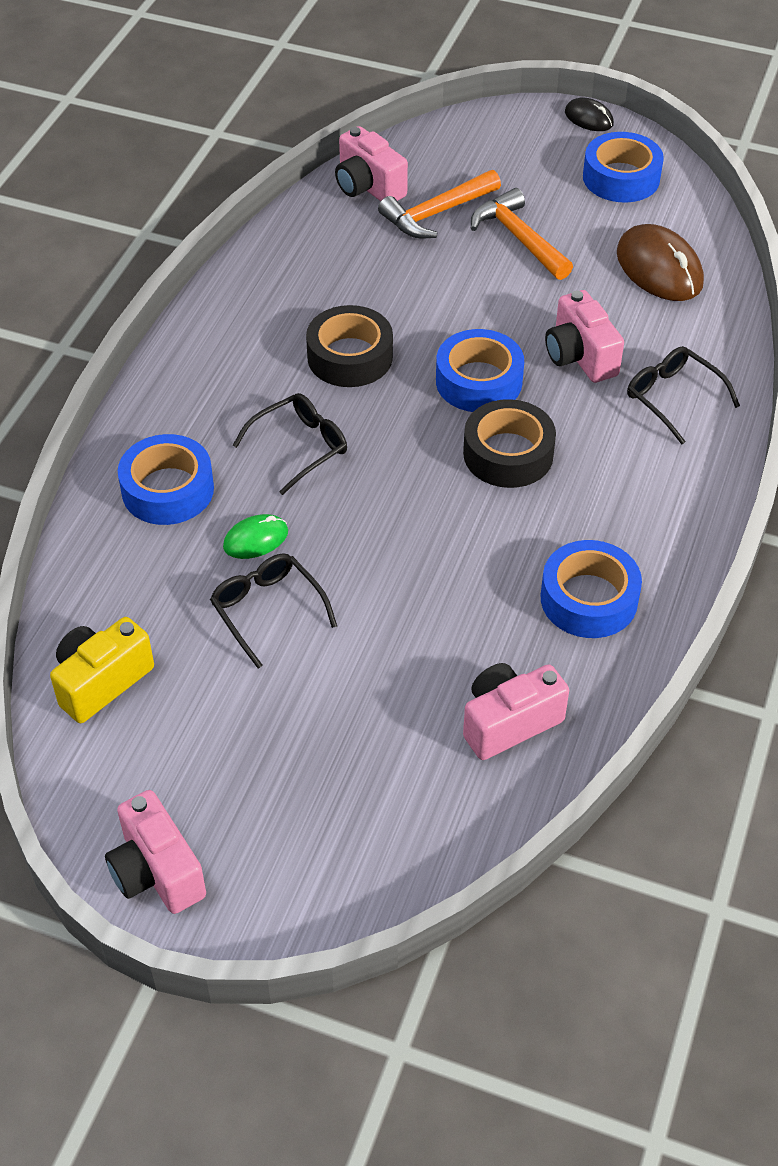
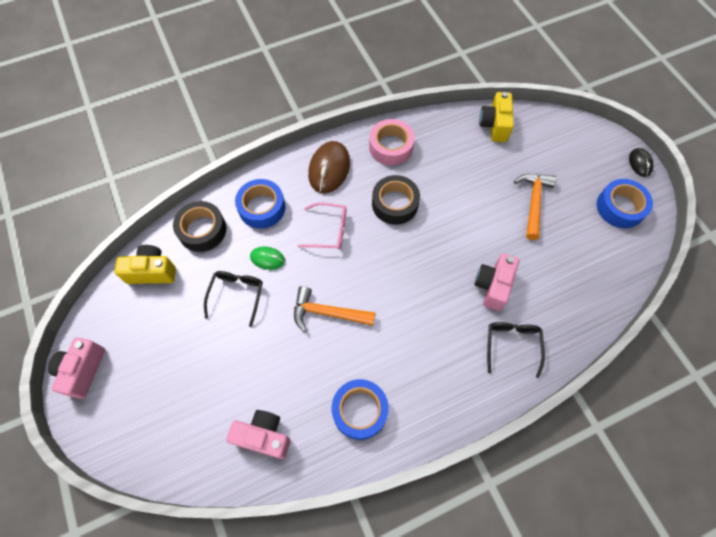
camera: 45 degrees right, 15 degrees up
(261, 298) = (391, 147): none -> pink tape
(300, 447) = (329, 230): black glasses -> pink glasses
(368, 187) = (494, 125): pink camera -> yellow camera
(436, 213) = (509, 161): orange hammer -> orange hammer (327, 313)
(479, 381) = (434, 261): blue tape -> none
(508, 454) = (406, 307): black tape -> black tape (202, 230)
(659, 268) = (583, 271): brown mouse -> brown mouse (329, 169)

